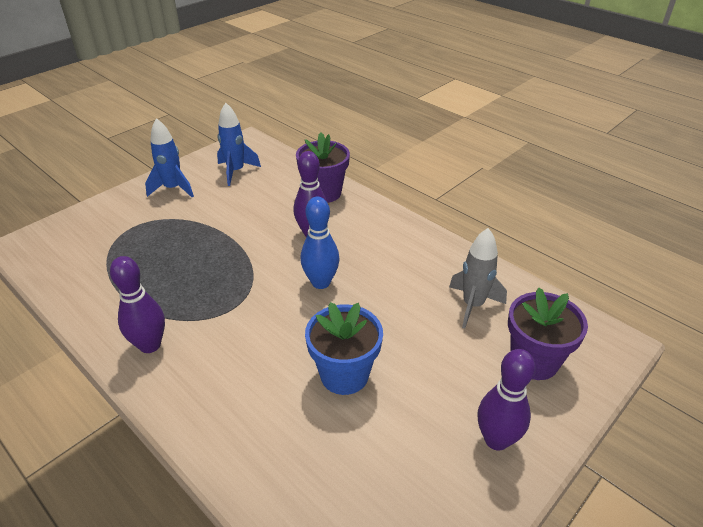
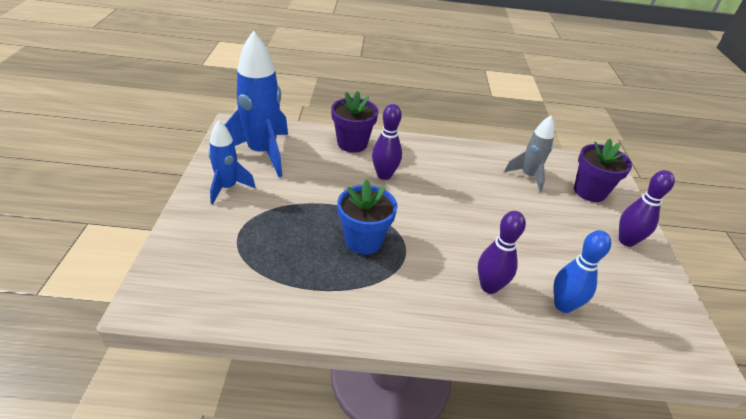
camera: 45 degrees left, 0 degrees up
(150, 345) = (388, 309): purple bowling pin -> purple bowling pin (489, 286)
(236, 171) = (262, 153): blue rocket -> blue rocket, size x1.73
(321, 282) = (435, 205): blue bowling pin -> blue bowling pin (563, 305)
(344, 375) = (524, 252): blue flower pot -> blue flower pot (363, 240)

